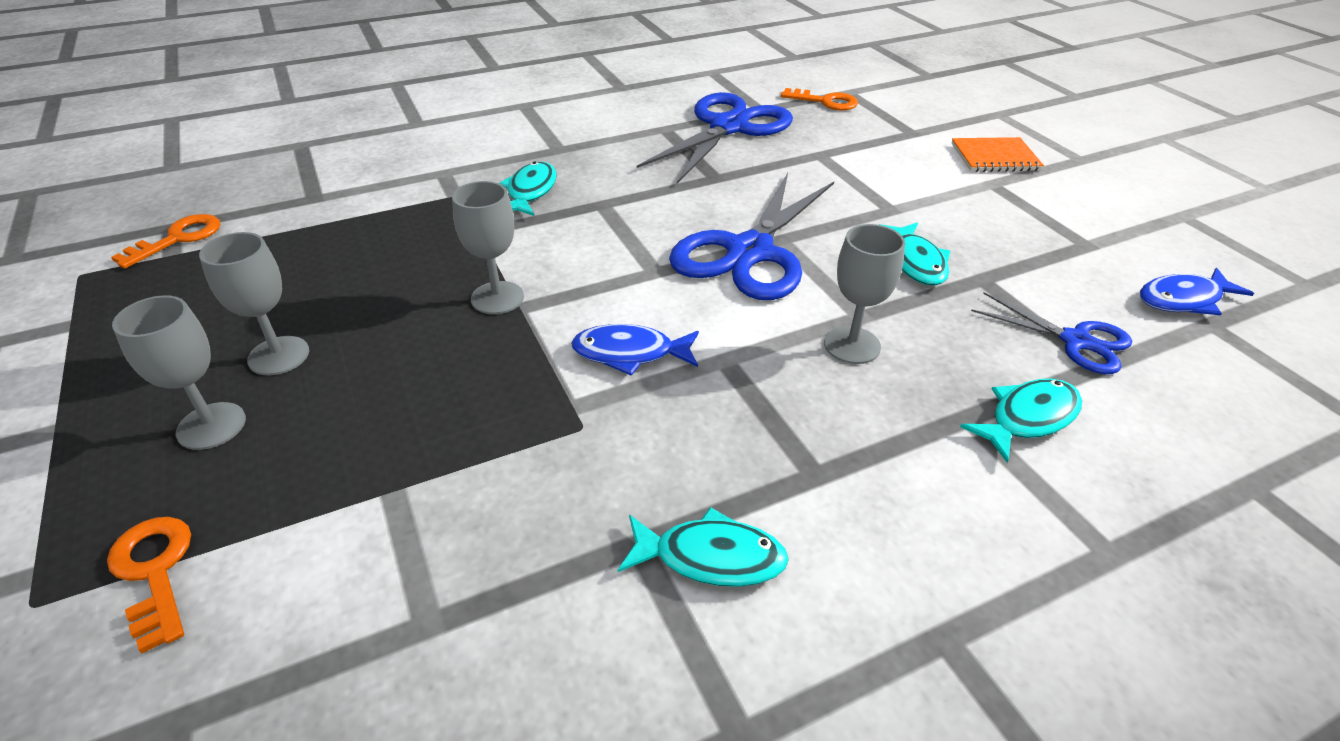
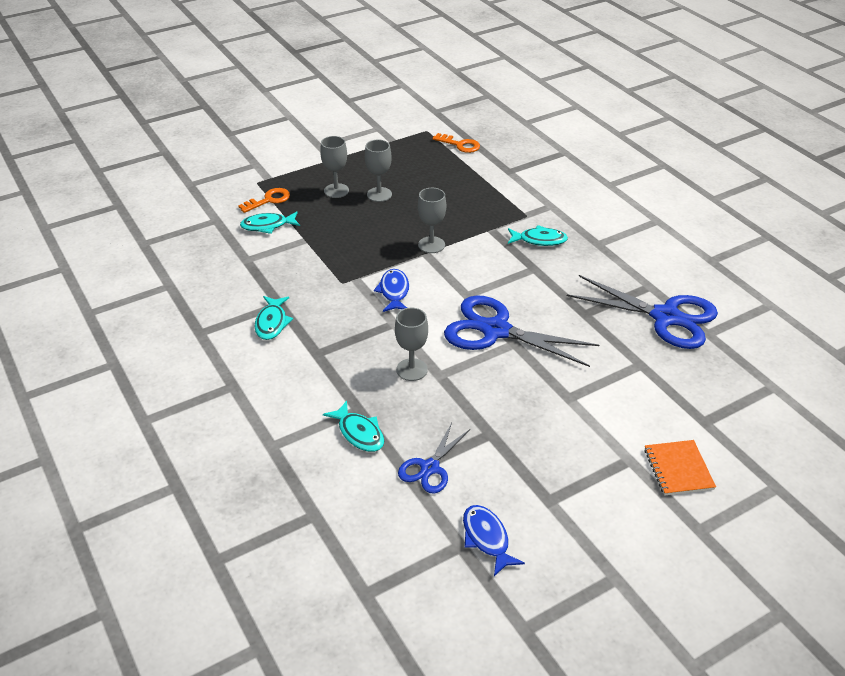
camera: 85 degrees right, 0 degrees up
(825, 102) = (742, 371): orange key -> none
(916, 262) = (502, 404): turquoise fish -> turquoise fish (267, 226)

